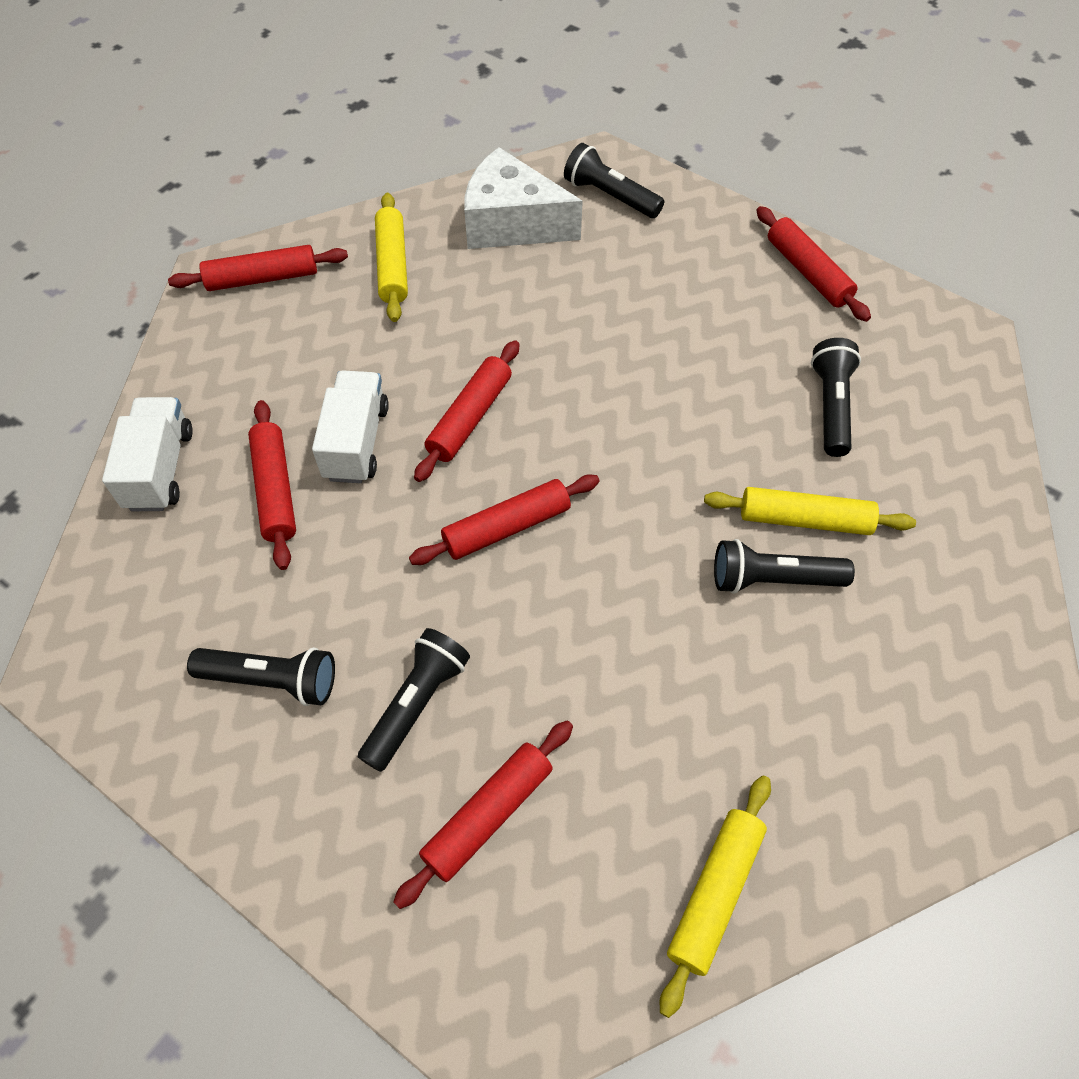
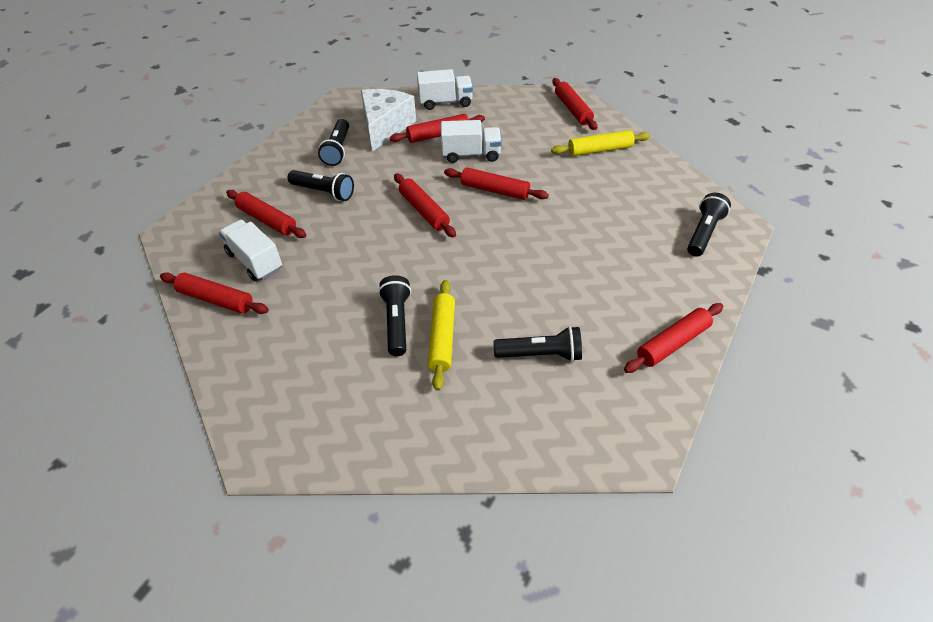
camera: 85 degrees right, 10 degrees down
(512, 223) = (655, 191): white cheese -> white cheese (385, 127)
(612, 827) = (255, 261): none -> white truck
(715, 893) = (216, 299): yellow rolling pin -> red rolling pin

